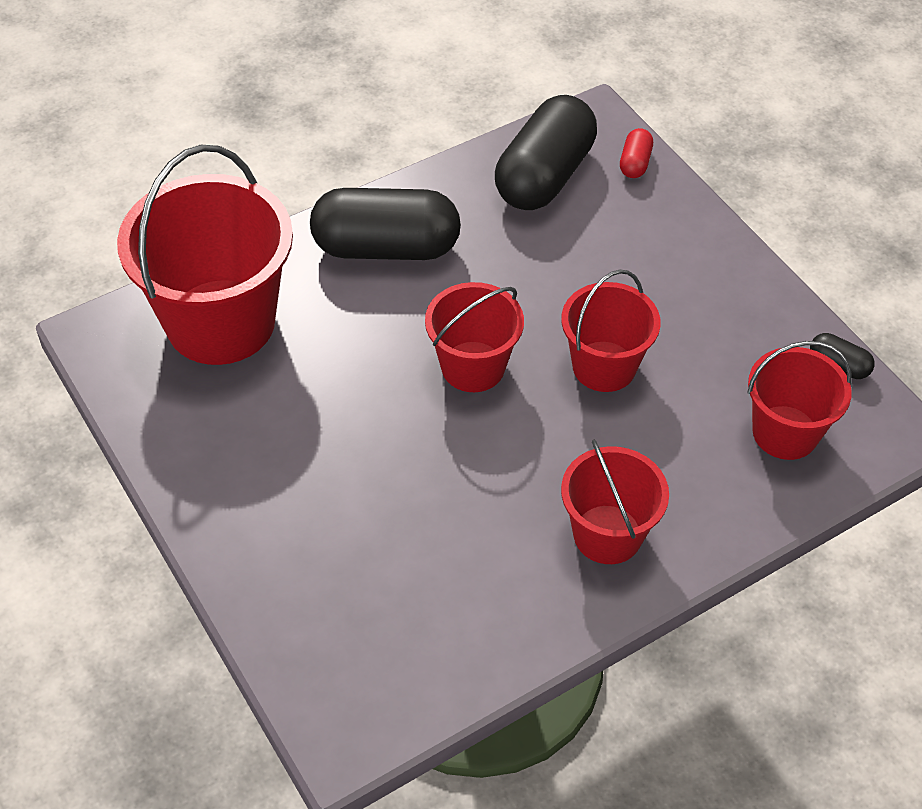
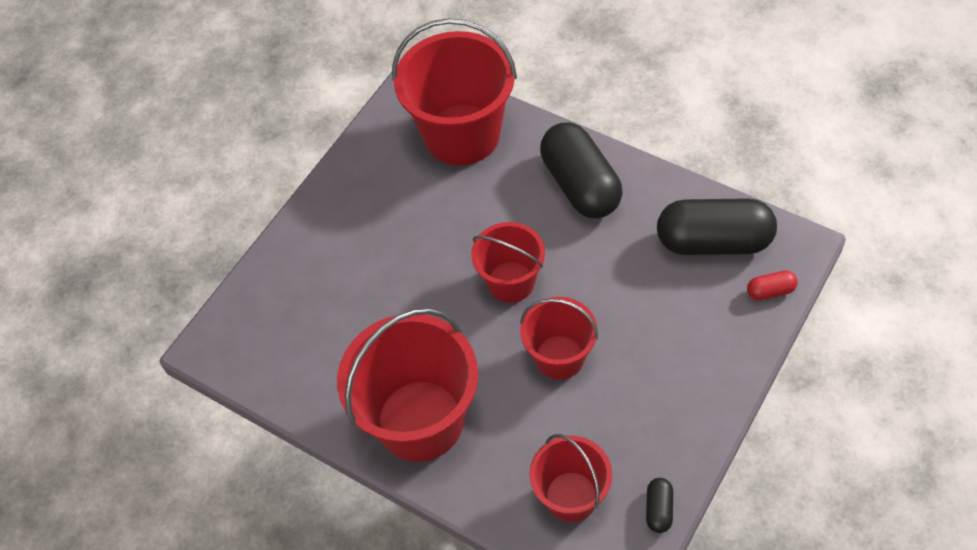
camera: 70 degrees right, 5 degrees up
(607, 534) = (420, 420): red bucket -> red bucket, size x1.74

